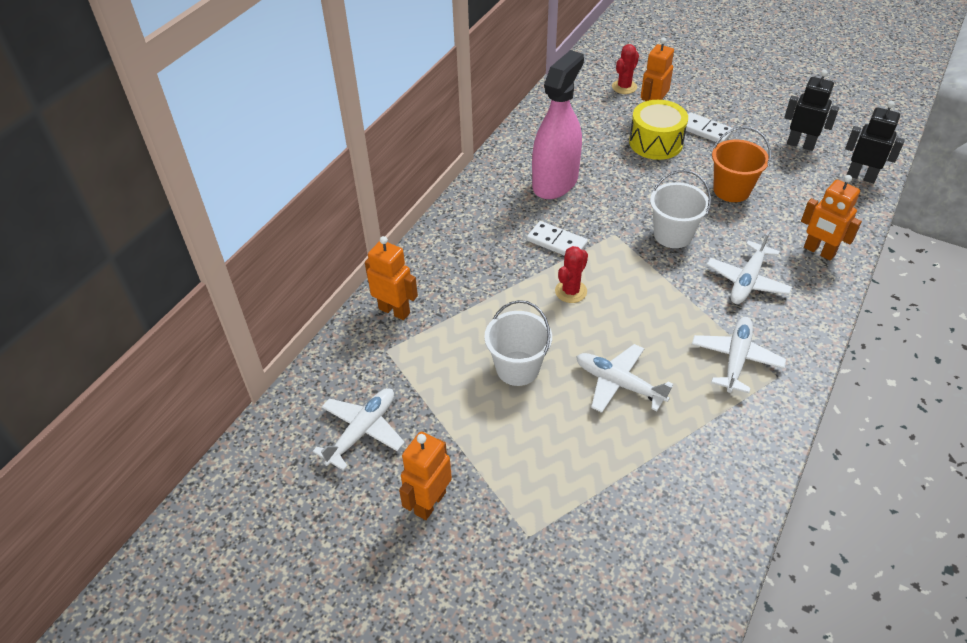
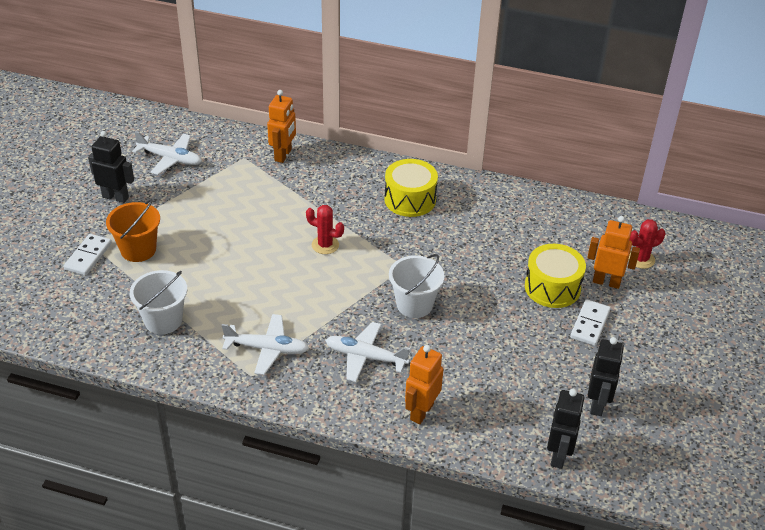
camera: 75 degrees right, 5 degrees down
(429, 503) = (115, 197): orange robot -> black robot
(507, 214) = (410, 199): none -> yellow drum
(517, 368) = (237, 224): white bucket -> white bucket (163, 320)
(555, 182) = (464, 223): pink spray bottle -> none
(556, 242) = (383, 231): white domino -> white domino (88, 256)
(619, 384) = (229, 279): white plane -> none
(624, 87) = (641, 259): red cactus -> red cactus turned 45 degrees counterclockwise
(731, 190) = (495, 346): orange bucket -> orange bucket (138, 250)

